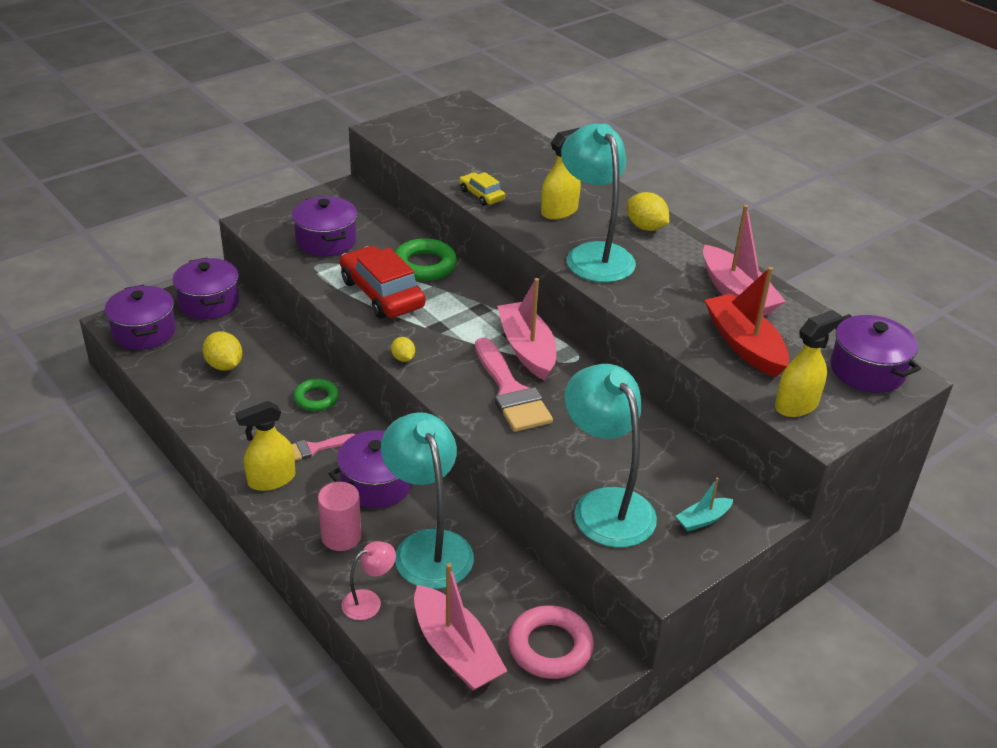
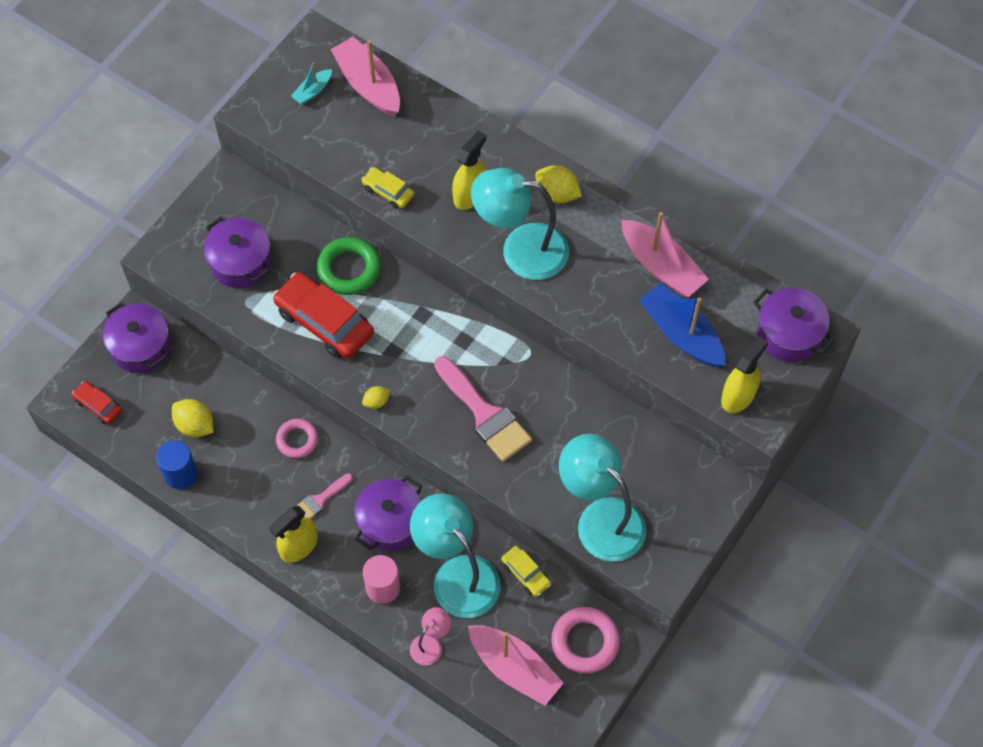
camera: 15 degrees left, 25 degrees up
(144, 332) = (98, 405): purple pot -> red car
(188, 397) = (181, 474): none -> blue cylinder
(316, 398) = (297, 440): green ring -> pink ring
(403, 358) = (376, 402): yellow lemon -> yellow lemon turned 75 degrees counterclockwise
(505, 564) = (525, 573): none -> yellow car
(527, 349) = (481, 355): pink boat -> pink boat (368, 84)
(594, 254) = (520, 250): turquoise lamp -> turquoise lamp turned 45 degrees counterclockwise
(703, 520) = (681, 509): turquoise boat -> turquoise boat (312, 91)
(744, 345) = (681, 333): red boat -> blue boat

